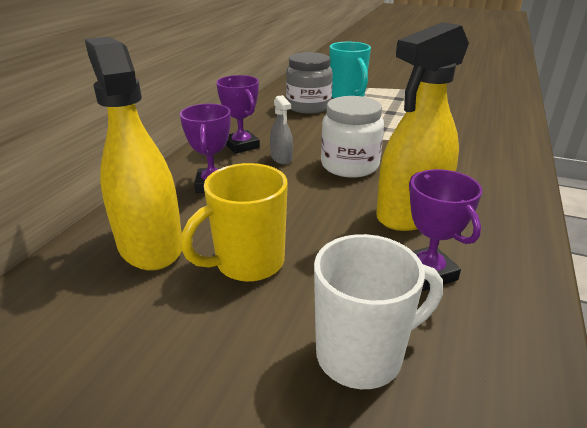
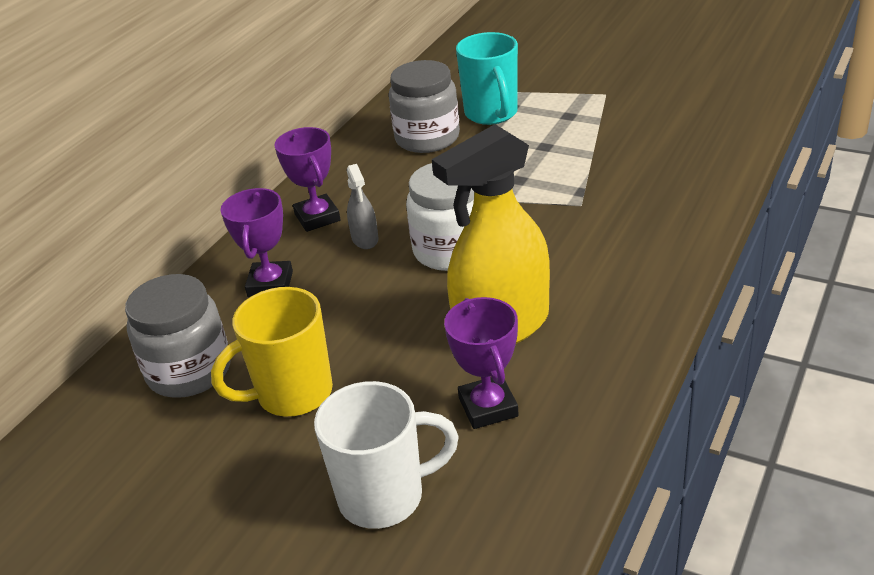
camera: 10 degrees right, 5 degrees up
(150, 245) = (189, 371): yellow spray bottle -> grey jar

